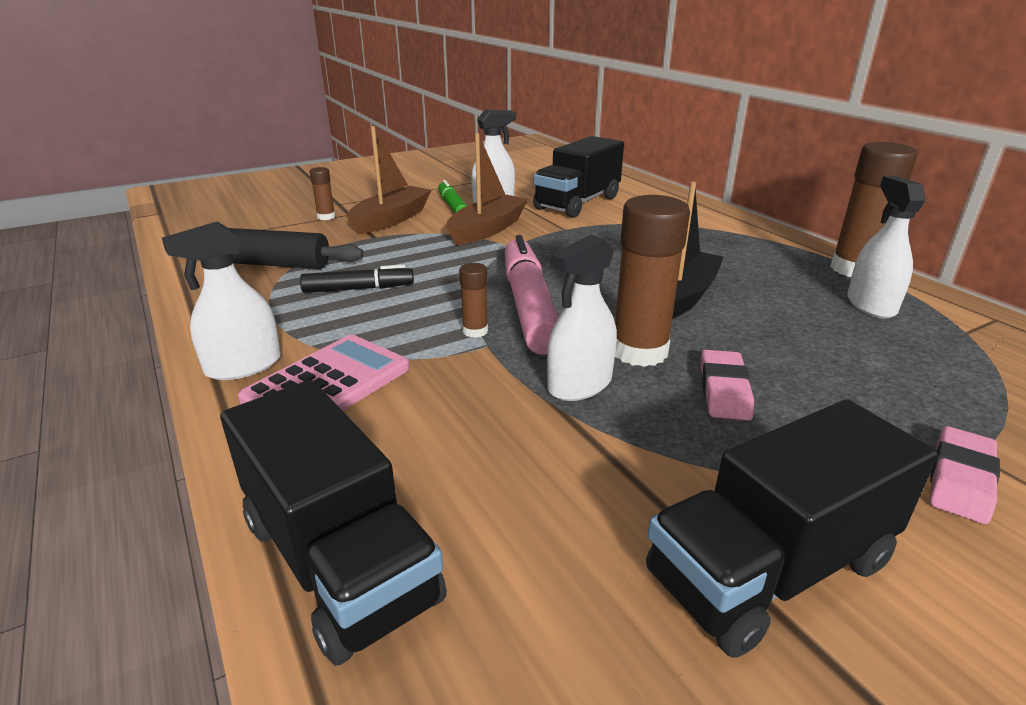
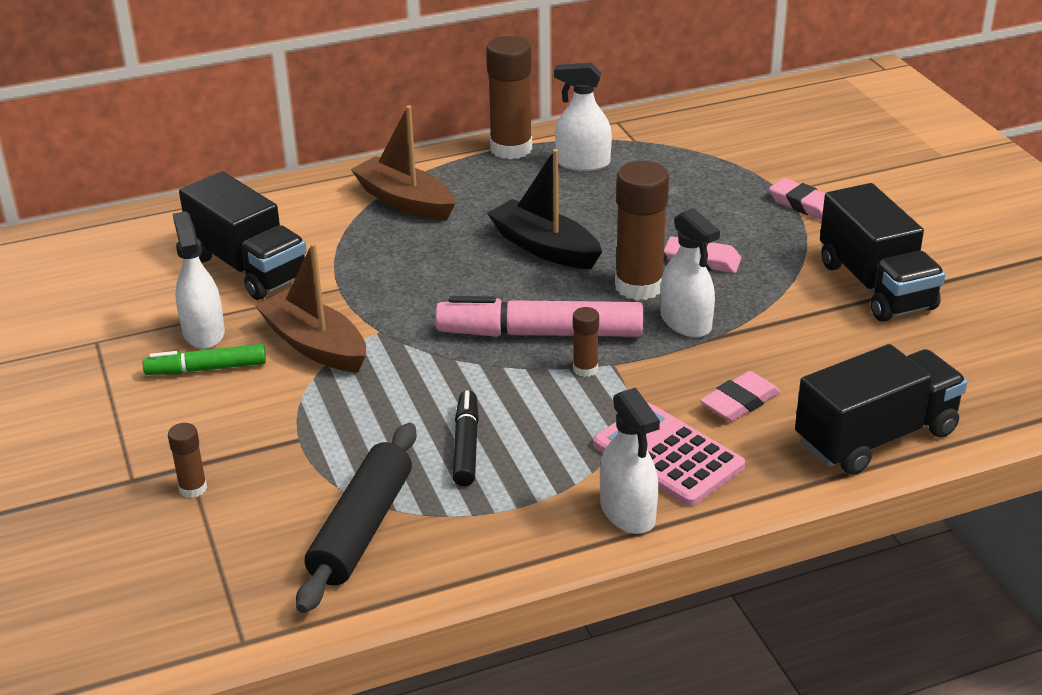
camera: 80 degrees left, 5 degrees up
(391, 219) = (236, 425): brown boat -> brown boat (405, 201)
(424, 429) = (739, 402): none -> pink eraser

